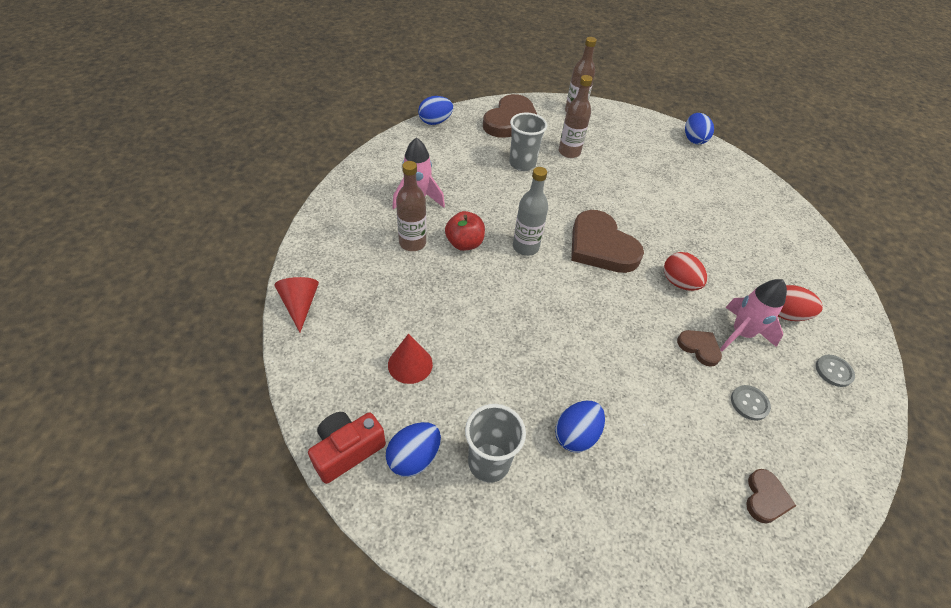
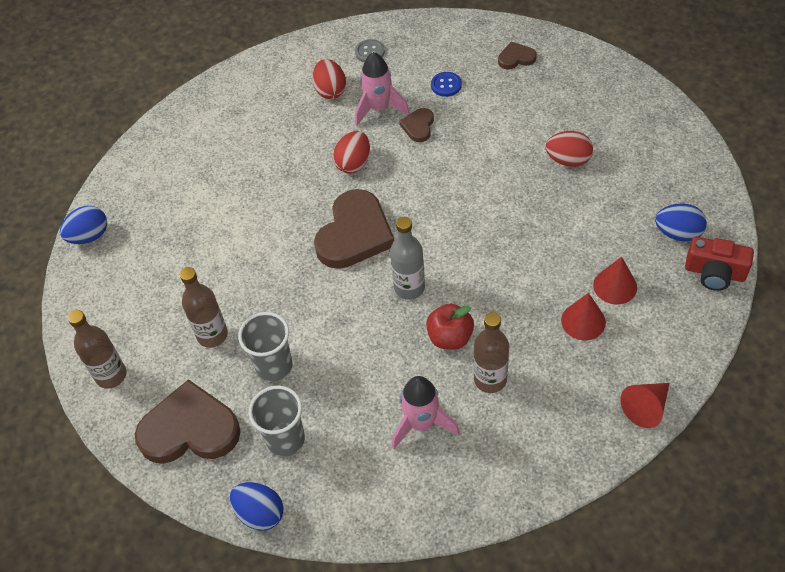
camera: 115 degrees left, 5 degrees up
(401, 320) = (583, 321): none -> red cone
(489, 462) = (637, 193): grey cup -> grey cup (285, 439)
(576, 435) = (568, 160): blue egg -> red egg
(749, 403) = (446, 85): grey button -> blue button

